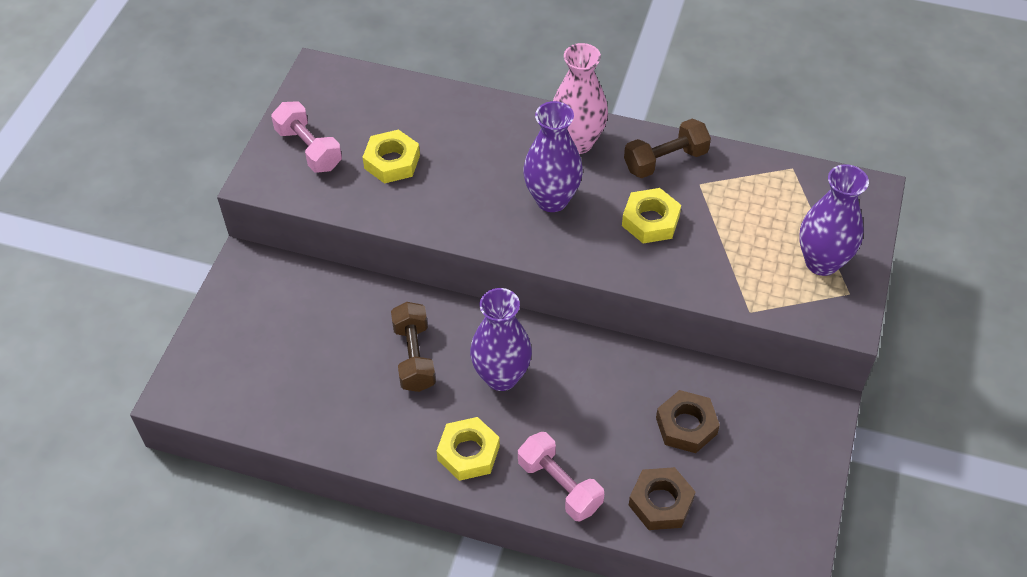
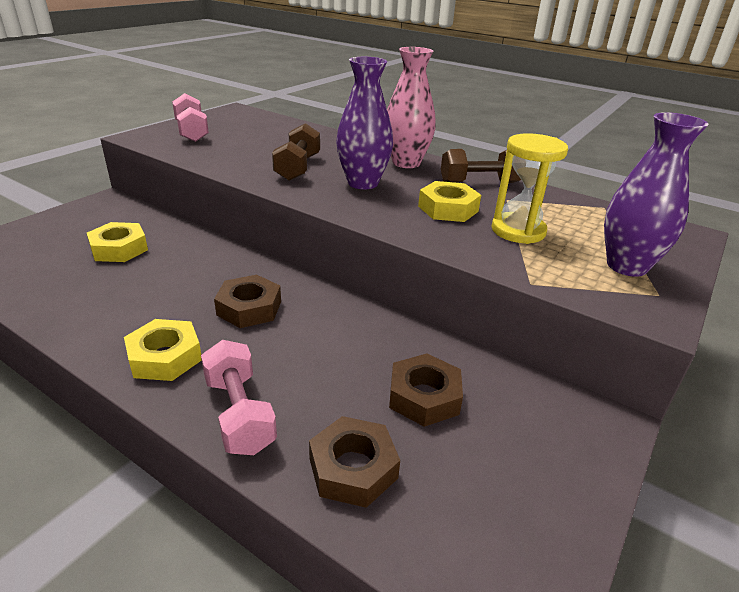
camera: 15 degrees right, 20 degrees down
(392, 162) = (247, 146): yellow nut -> yellow nut (119, 249)
(414, 357) = (181, 277): brown dumbbell -> brown dumbbell (298, 167)
(501, 376) = (249, 308): purple vase -> brown nut
(723, 237) = (518, 231): none -> yellow hourglass

